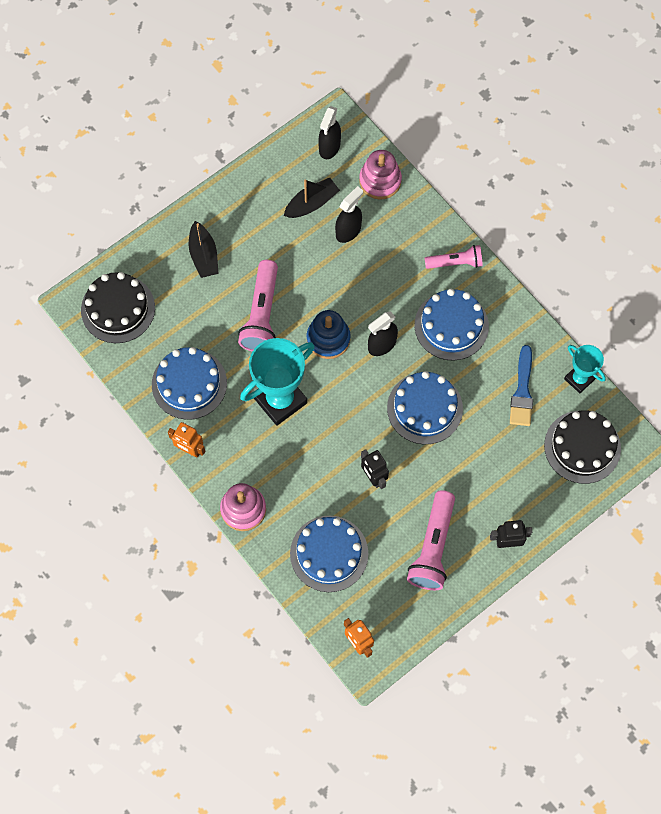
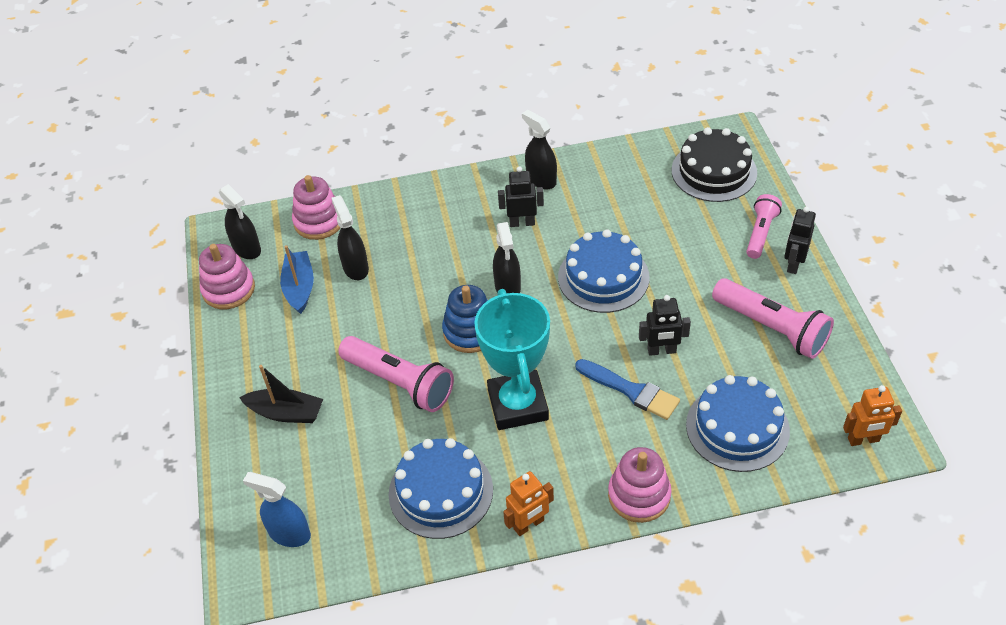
camera: 60 degrees left, 20 degrees down
(118, 309) = (289, 533): black cake -> blue spray bottle
(287, 157) = (228, 289): none -> pink stacking toy
(311, 203) = (299, 287): black boat -> blue boat
(451, 325) = (522, 223): blue cake -> black robot
(455, 262) = (454, 195): pink flashlight -> pink flashlight (760, 233)
(505, 318) = (541, 179): none -> black spray bottle
(522, 391) = (628, 194): blue brush -> blue brush (631, 391)
(579, 379) = (639, 149): turquoise trophy -> none

